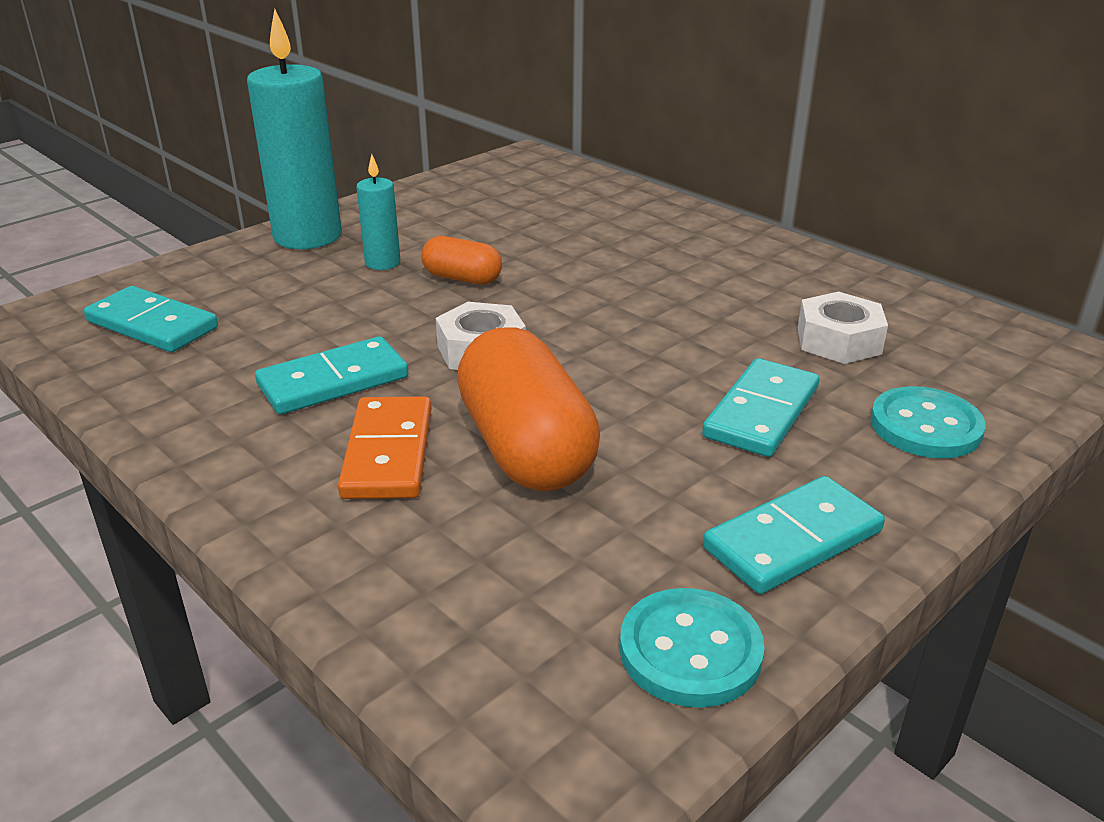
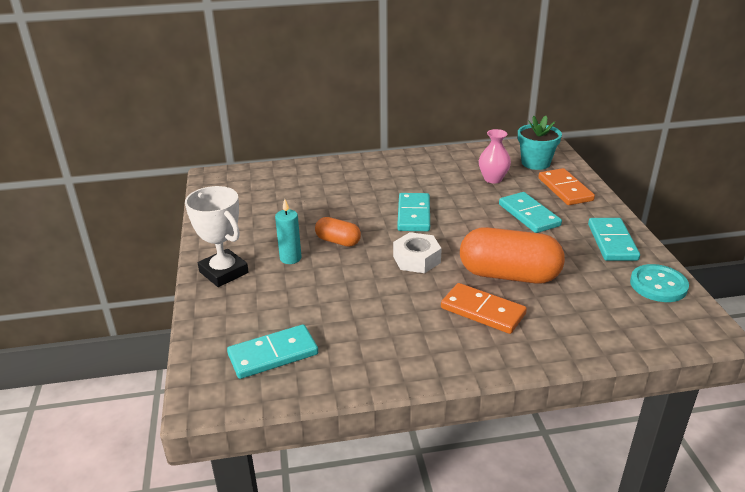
camera: 55 degrees left, 0 degrees up
(307, 236) = (223, 272): turquoise candle -> white trophy
(333, 381) = (403, 309): turquoise domino -> turquoise domino (414, 215)
(462, 278) = (338, 241): orange capsule -> orange capsule turned 60 degrees clockwise
(838, 340) = (493, 179): white nut -> pink vase
(925, 426) = (565, 189): turquoise button -> orange domino
(977, 365) = (535, 163): none -> turquoise flower pot

